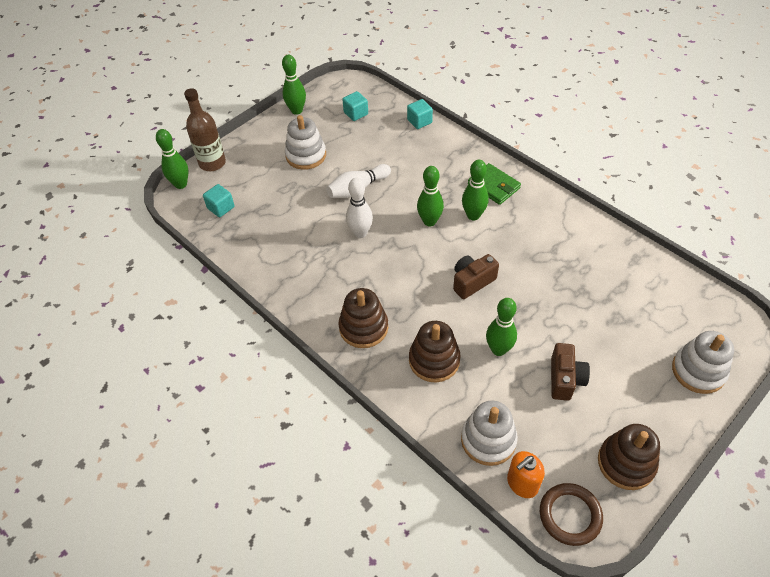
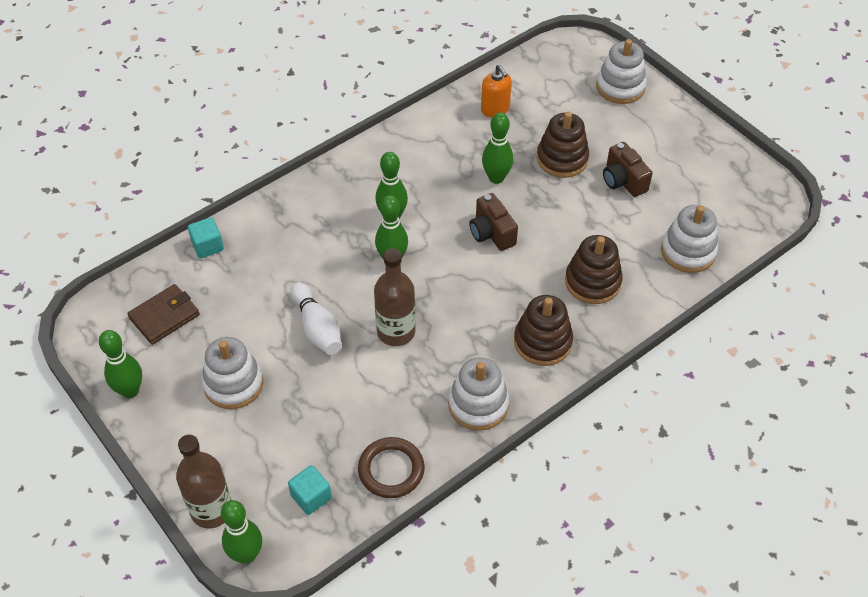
camera: 85 degrees left, 0 degrees up
(299, 290) = (478, 404): none -> white stacking toy
(356, 113) = (164, 316): turquoise cube -> brown wallet
(360, 233) = (396, 332): white bowling pin -> brown bottle
(493, 186) = (349, 190): green wallet -> none
(498, 349) = (584, 225): green bowling pin -> green bowling pin (496, 178)
(522, 483) = (733, 234): orange soap dispenser -> orange soap dispenser (495, 109)
(565, 379) = (623, 181): brown camera -> brown camera turned 135 degrees counterclockwise
(570, 515) = (762, 206): brown ring -> brown ring (391, 470)
(626, 463) = (712, 158): brown stacking toy -> brown stacking toy (562, 159)

